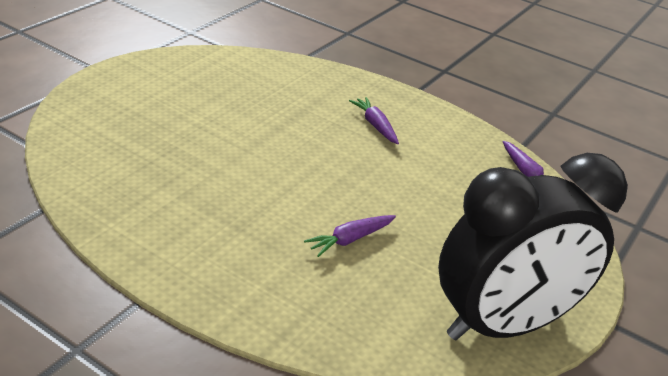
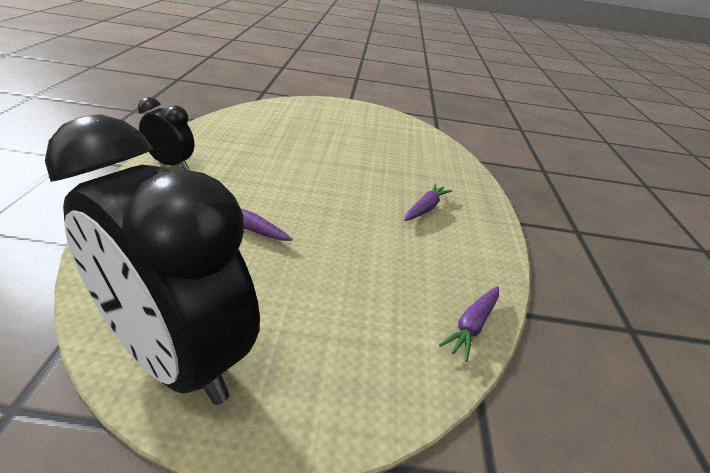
camera: 60 degrees right, 0 degrees up
(176, 260) = (171, 164): none -> black clock

